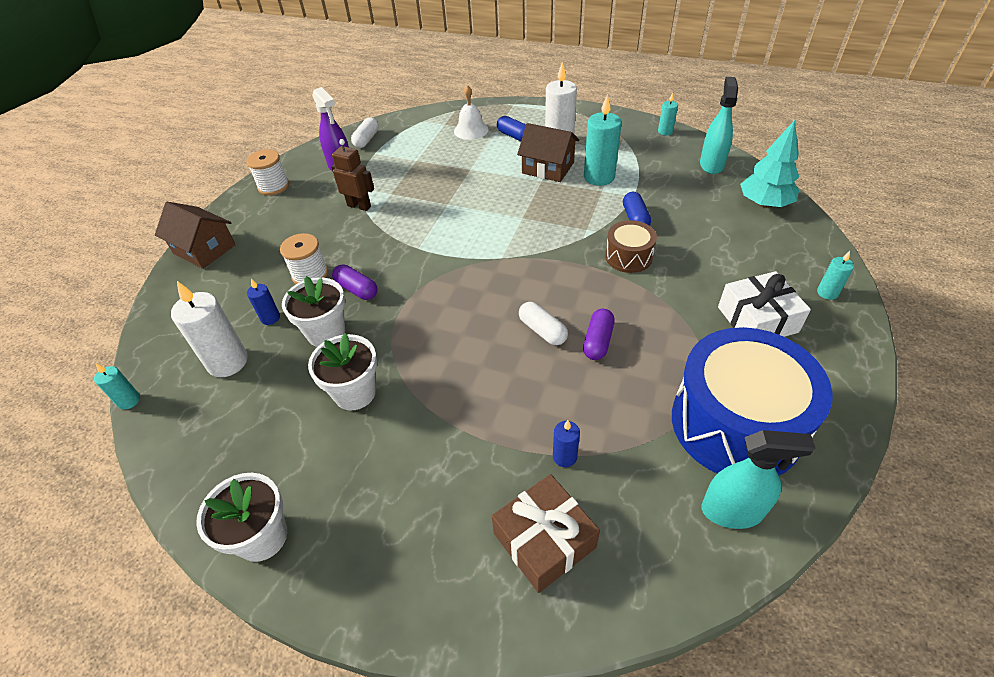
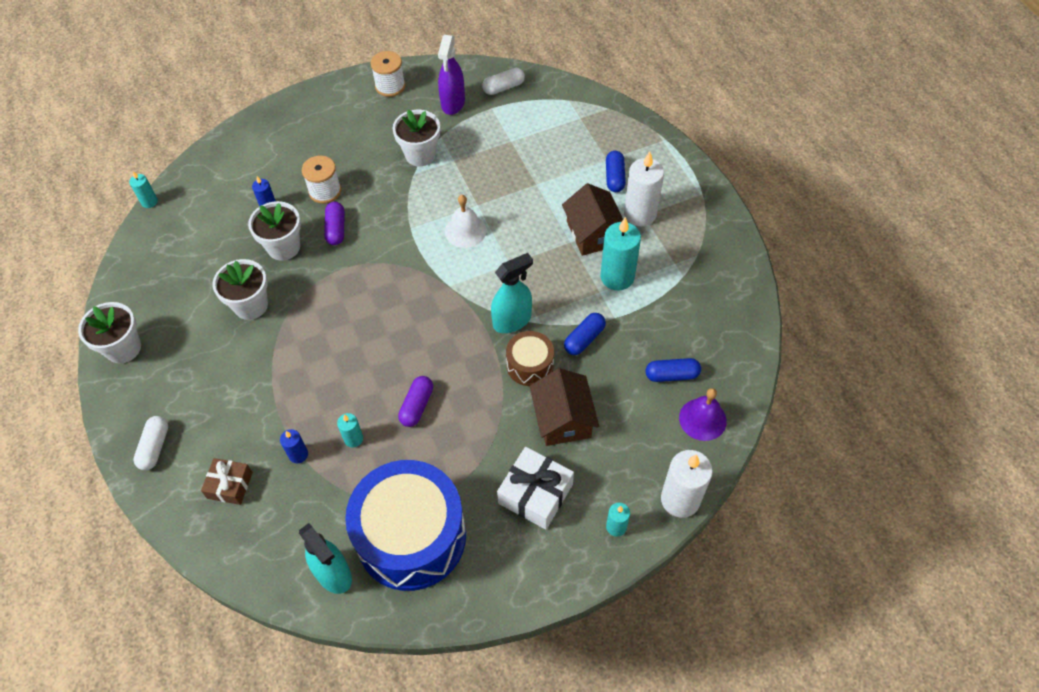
camera: 45 degrees right, 10 degrees up
(204, 249) = (292, 112): brown house -> brown house (563, 419)
(227, 362) = (216, 220): white candle -> white candle (680, 499)
(359, 206) = (420, 154): brown robot -> white flower pot
(471, 130) = (591, 142): white bell -> white bell (465, 231)
(542, 331) = (397, 366): white capsule -> white capsule (154, 447)
(544, 540) = (230, 485): brown gift -> brown gift, size x0.65
(598, 341) = (417, 406): purple capsule -> purple capsule turned 45 degrees counterclockwise
(665, 131) = (743, 279): turquoise candle -> turquoise candle (353, 439)
(711, 165) = (725, 346): turquoise spray bottle -> turquoise spray bottle (512, 320)
(712, 197) = (671, 375): none -> blue capsule
(764, 204) = (702, 419): turquoise tree -> purple bell

